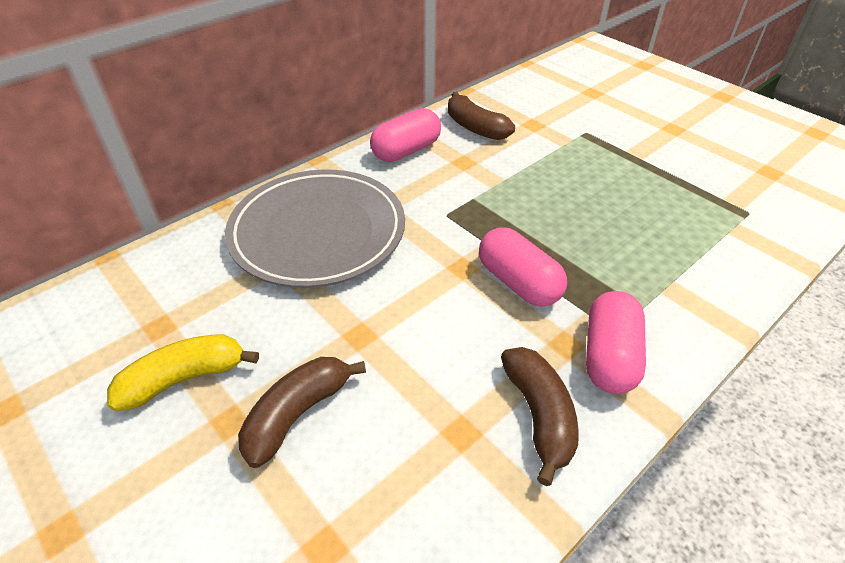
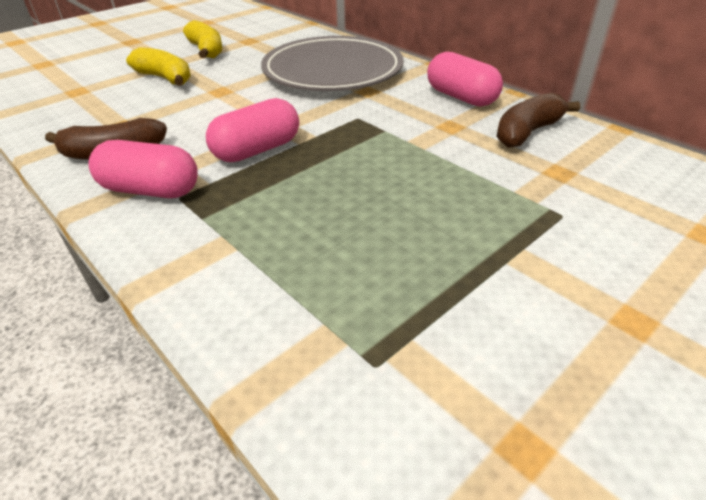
camera: 90 degrees right, 5 degrees down
(297, 414) = (165, 78): brown banana -> yellow banana

